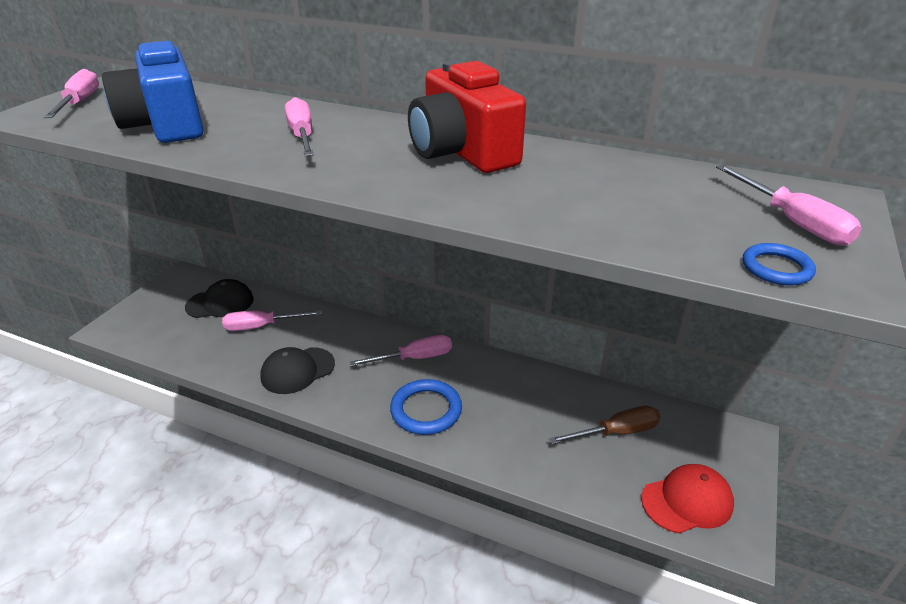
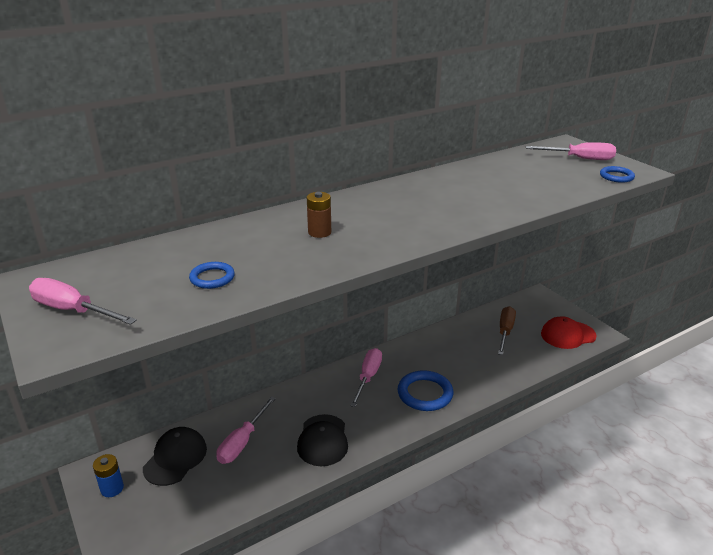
camera: 55 degrees left, 5 degrees down
(166, 125) = (212, 278): blue camera -> blue ring
(171, 292) = (112, 488): none -> blue battery
(302, 136) = (319, 232): pink screwdriver -> brown battery
(462, 152) = (417, 195): red camera -> none
(687, 501) = (568, 335): red cap -> red cap turned 120 degrees counterclockwise

